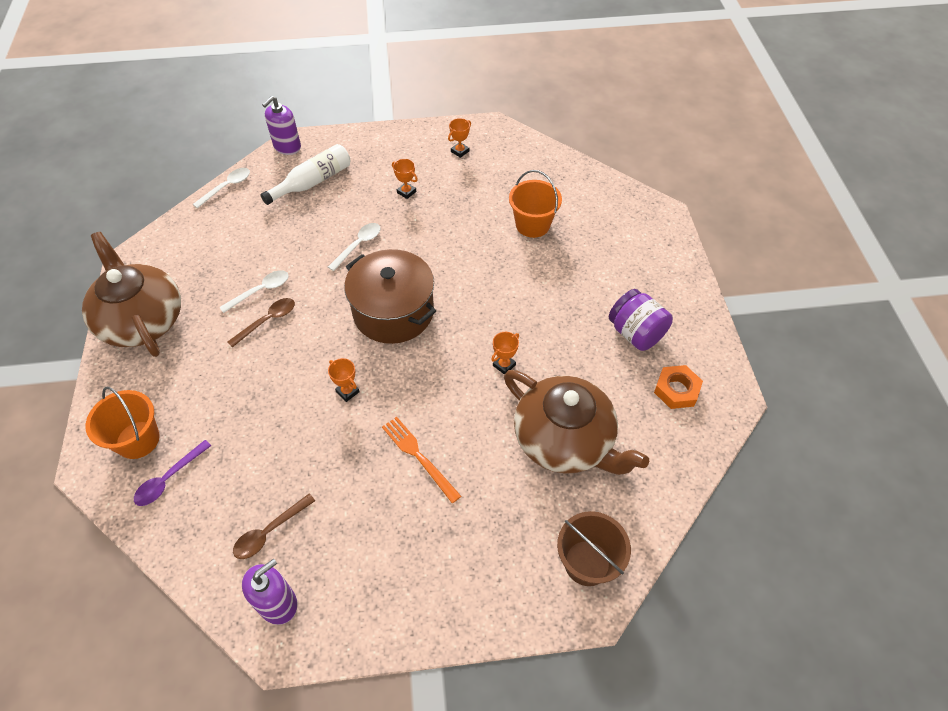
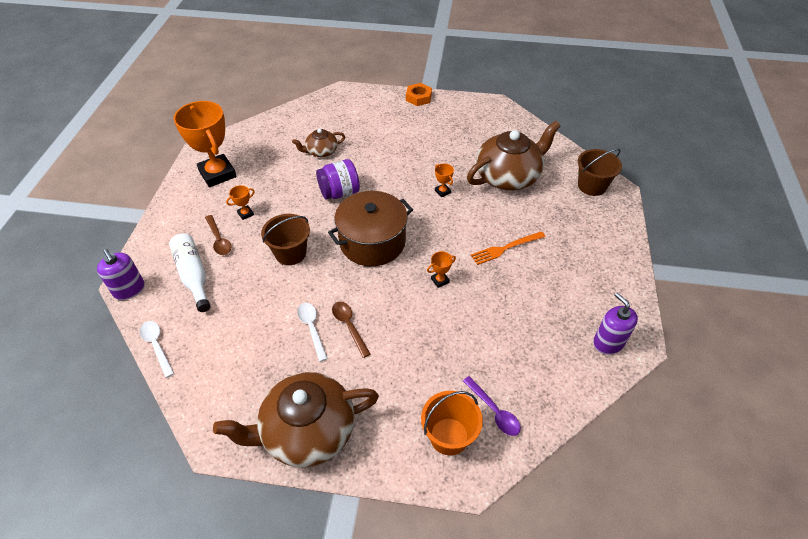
camera: 75 degrees left, 5 degrees down
(269, 532) = (552, 343): brown spoon -> brown spoon (219, 240)
(359, 245) = (290, 253): white spoon -> brown bucket
(460, 151) = (217, 174): orange trophy -> orange trophy, size x2.49
(532, 225) = (321, 151): orange bucket -> brown teapot
(635, 333) = (437, 128): purple jar -> purple jar (339, 192)
(676, 390) = (484, 123): orange nut -> orange nut (418, 97)

